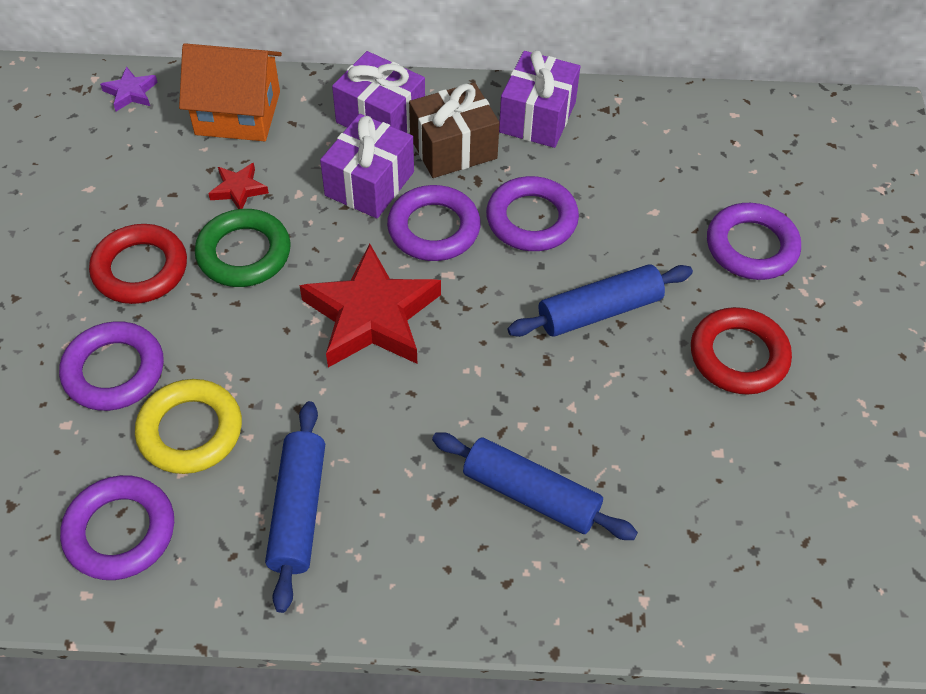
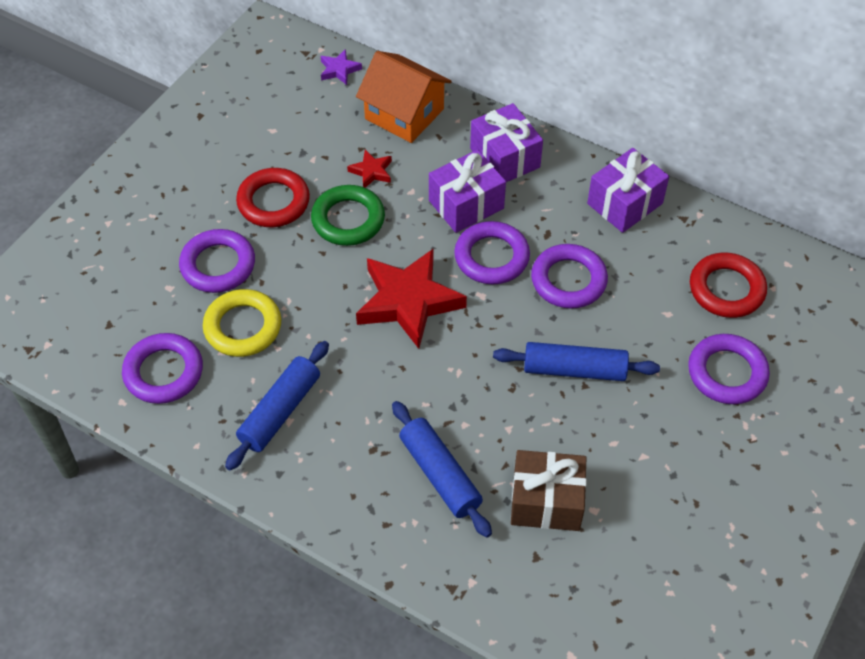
camera: 30 degrees right, 0 degrees up
(453, 148) = (544, 202): brown gift -> brown gift (546, 501)
(738, 356) = (658, 449): red ring -> red ring (726, 289)

